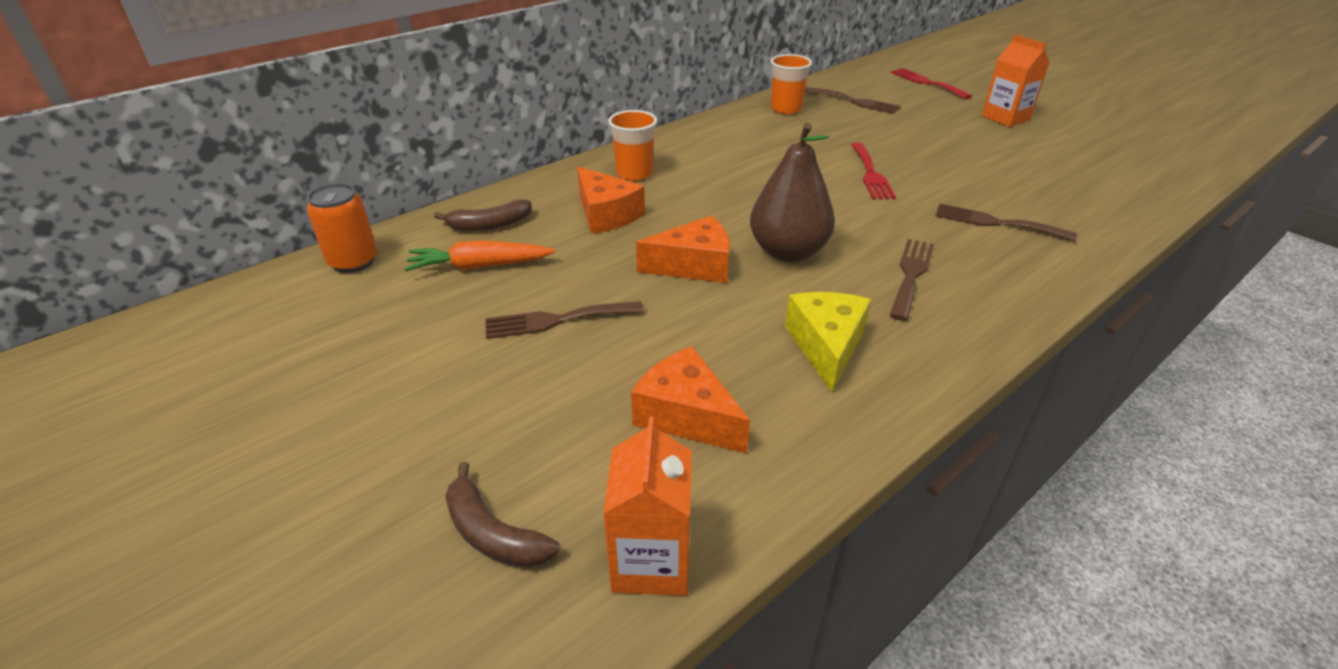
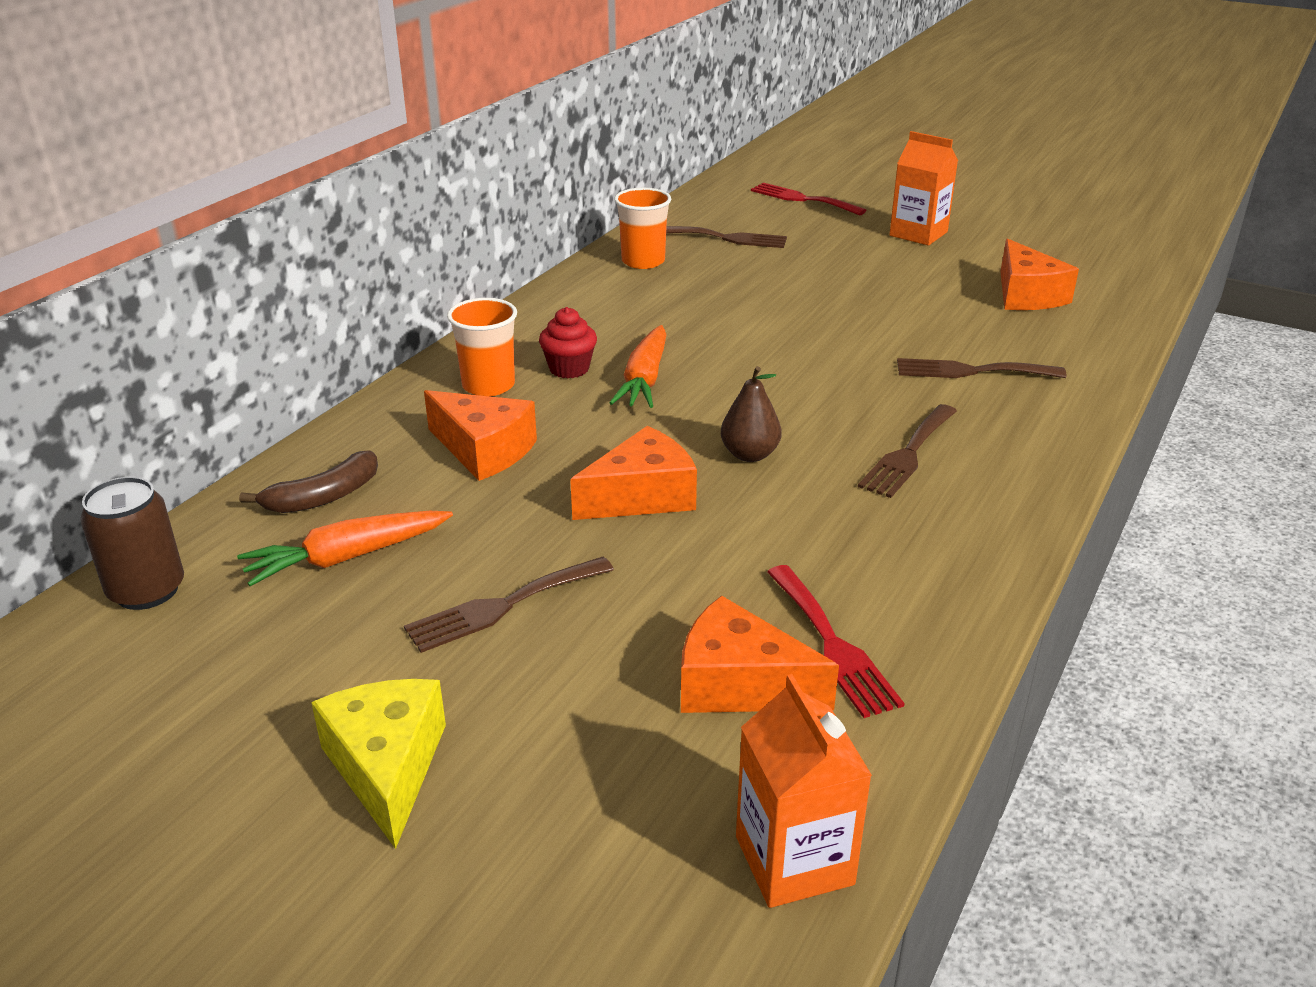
camera: 20 degrees left, 5 degrees down
(353, 261) = (147, 590): orange can -> brown can
(493, 533) = (585, 886): brown banana -> none
(694, 171) = (569, 369): none -> red cupcake
(741, 187) = (644, 379): none -> orange carrot
(788, 252) = (749, 455): brown pear -> brown pear, size x0.56
(826, 346) = (857, 562): yellow cheese -> yellow cheese (387, 767)
(871, 174) = (797, 334): red fork -> red fork (832, 645)
(911, 275) = (908, 454): brown fork -> brown fork turned 150 degrees counterclockwise
(1073, 174) = (1026, 295): none -> orange cheese

